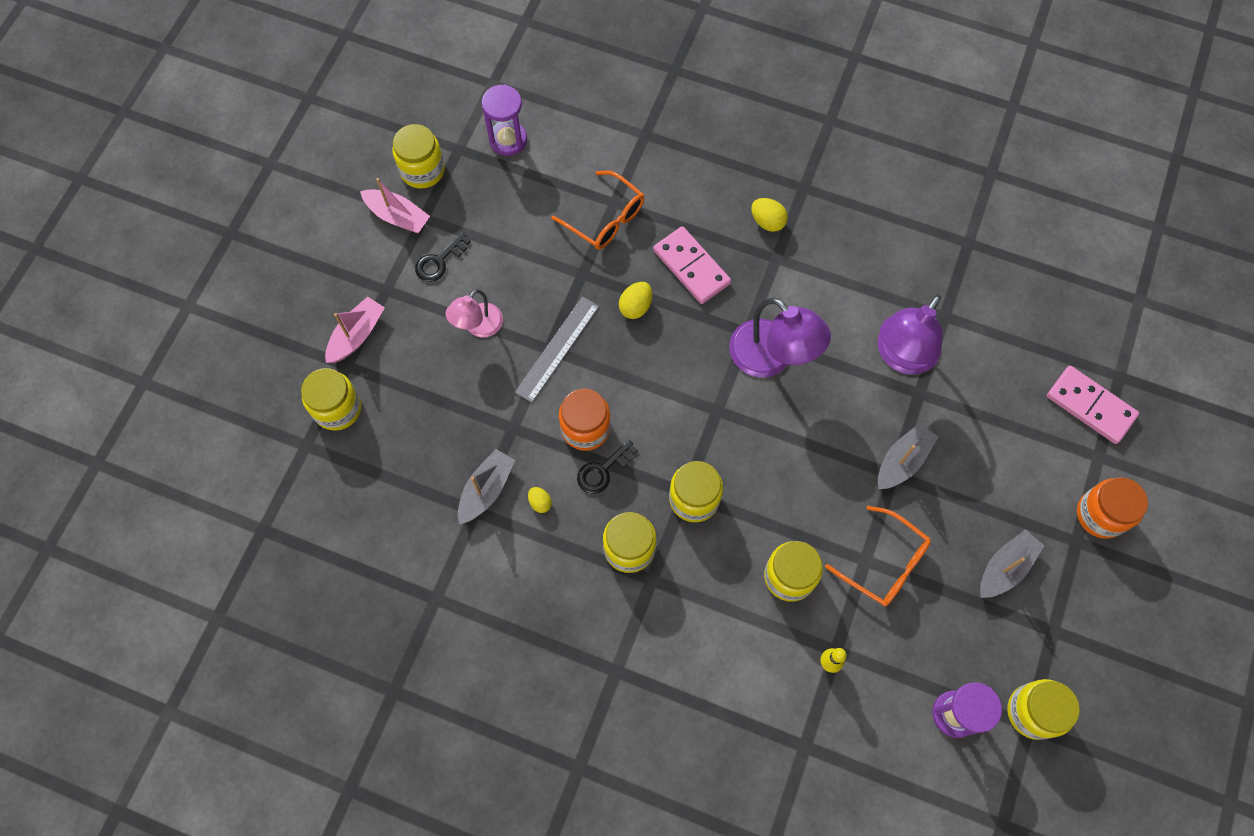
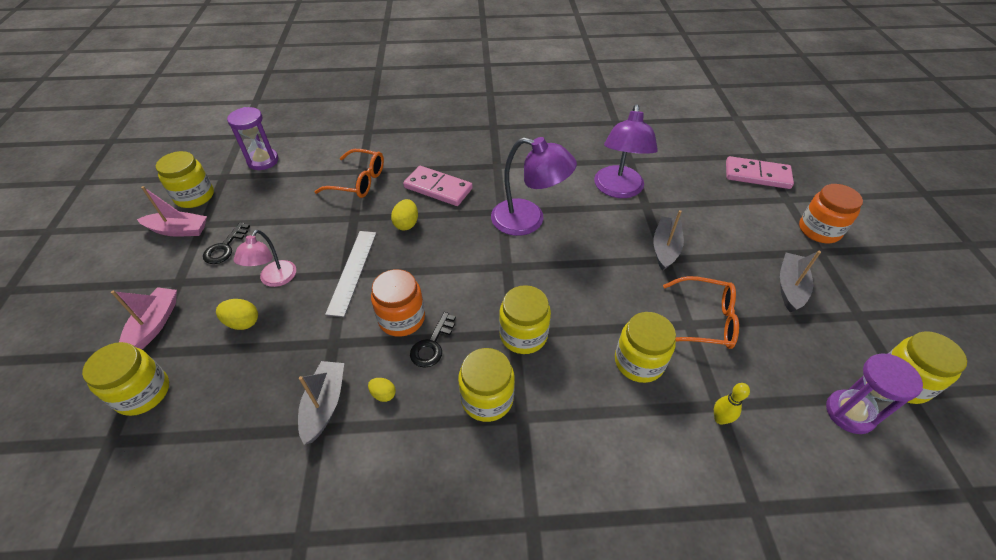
camera: 25 degrees left, 20 degrees down
(767, 222) = (479, 149): yellow egg -> yellow egg (243, 322)

